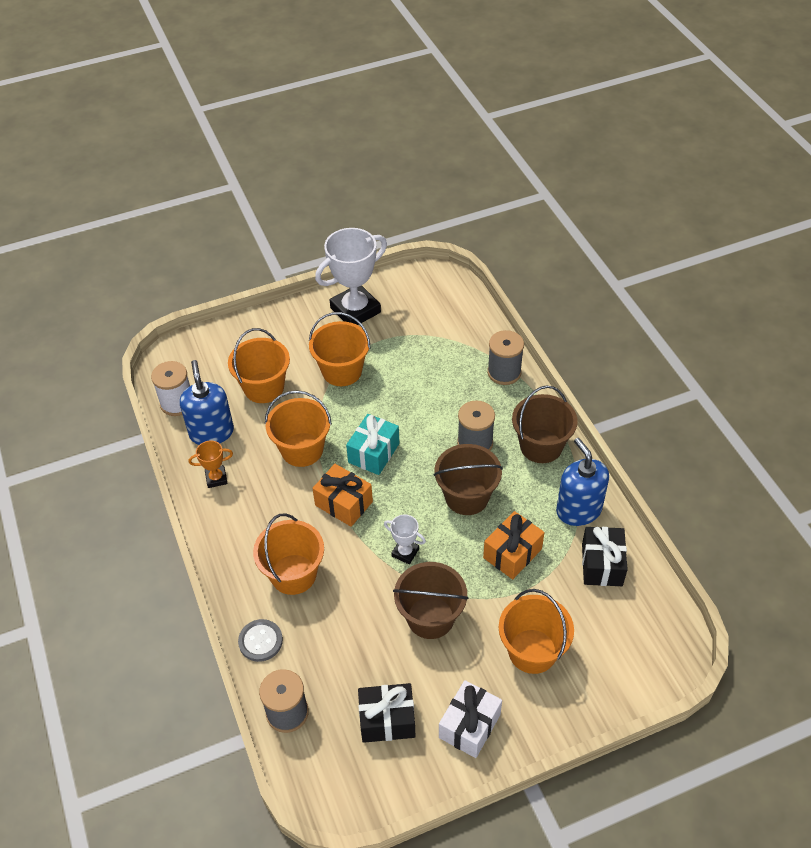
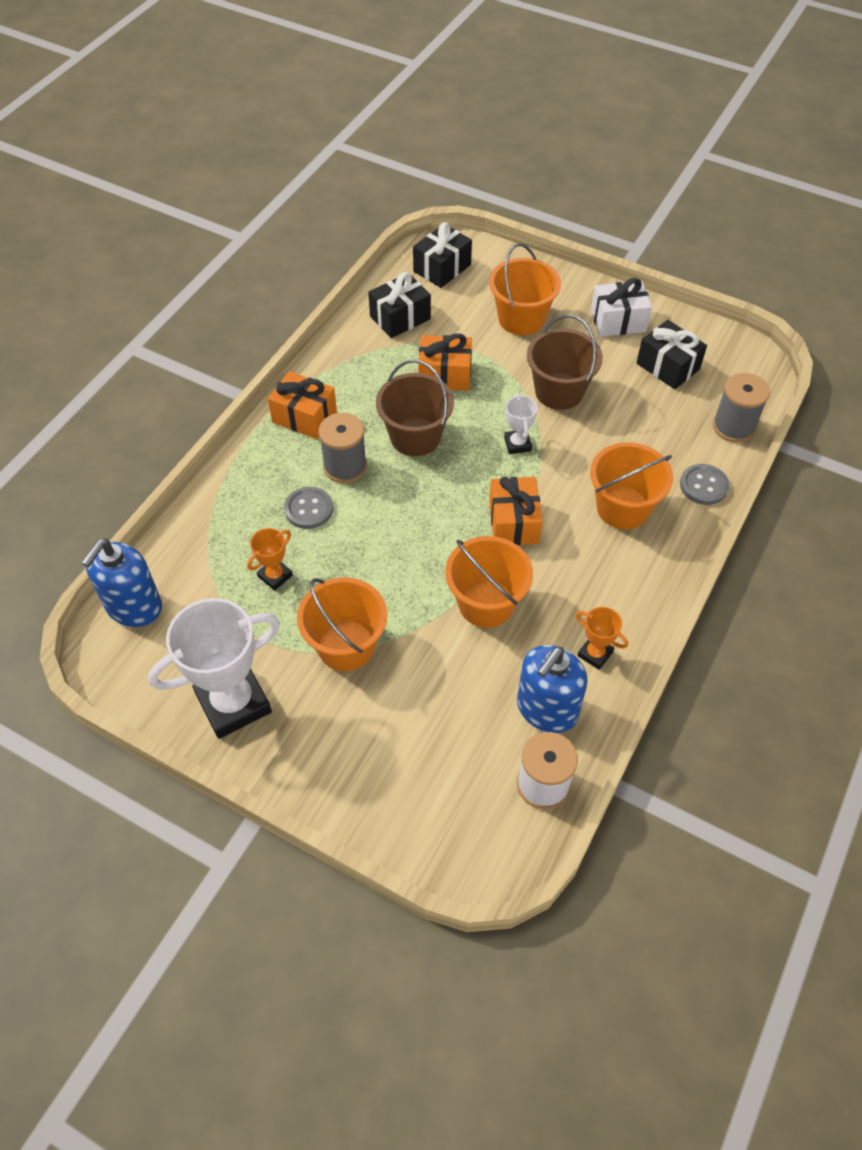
camera: 130 degrees left, 5 degrees up
(264, 387) = (438, 707): orange bucket -> none
(355, 310) = (233, 703): white trophy -> white trophy turned 45 degrees counterclockwise
(373, 453) = (432, 538): turquoise gift -> none
(420, 365) = (275, 576): none -> orange trophy
(456, 406) = (308, 509): none -> grey button
(504, 372) = (226, 496): grey spool -> none
(541, 446) = (304, 417): brown bucket -> orange gift
(578, 510) = (356, 357): blue soap dispenser -> blue soap dispenser (134, 607)
(644, 636) = (442, 268): none -> black gift

